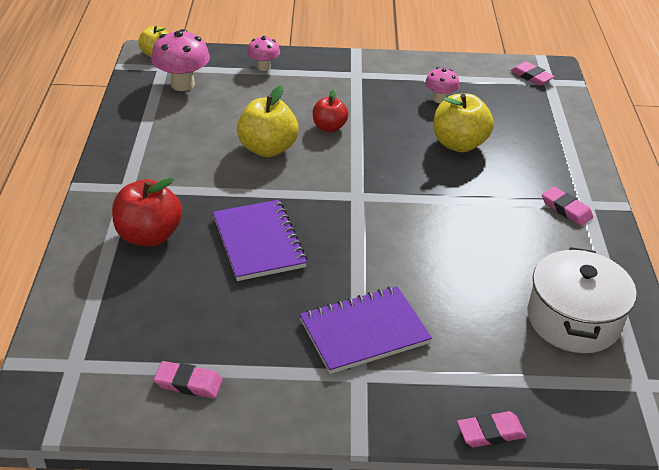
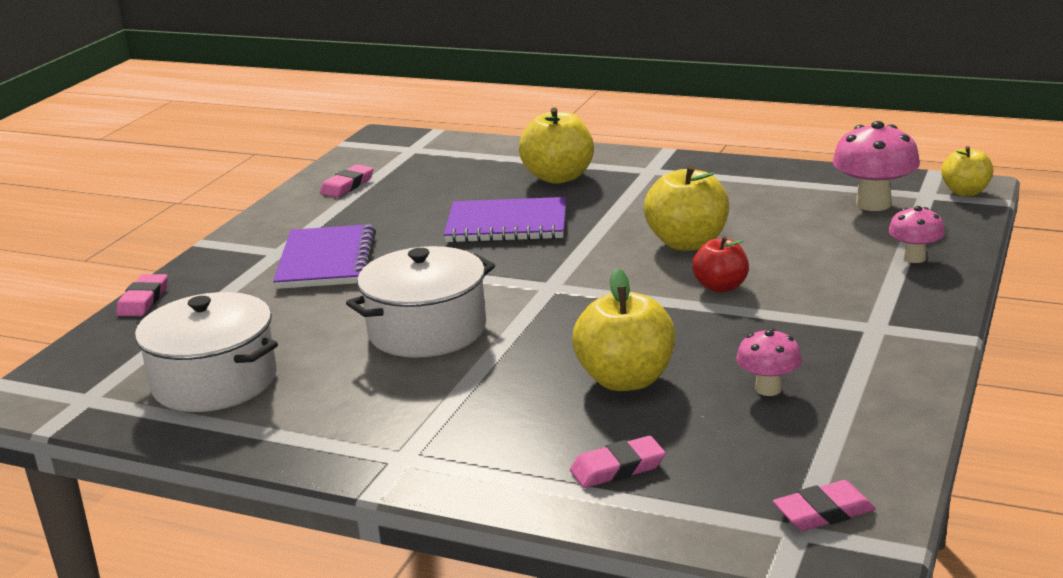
camera: 115 degrees right, 15 degrees down
(149, 236) = (558, 177): red apple -> yellow apple
(447, 236) = (427, 330): none -> white pot
(566, 209) = (406, 435): pink eraser -> pink eraser (617, 468)

